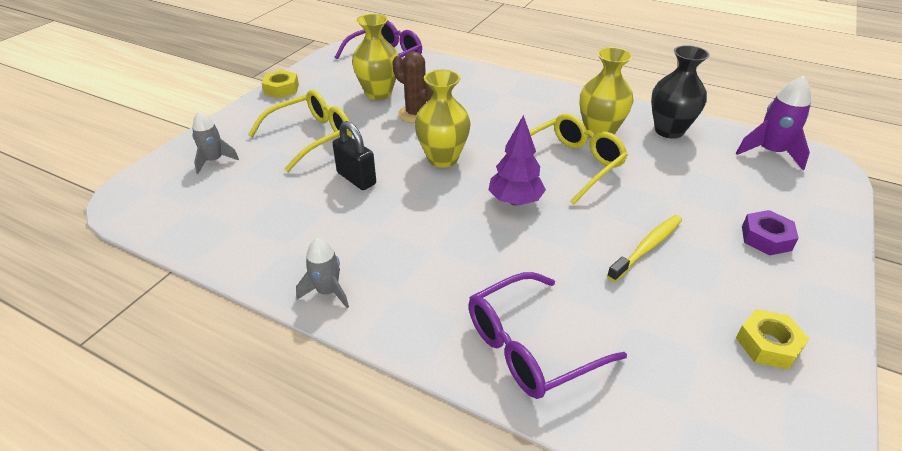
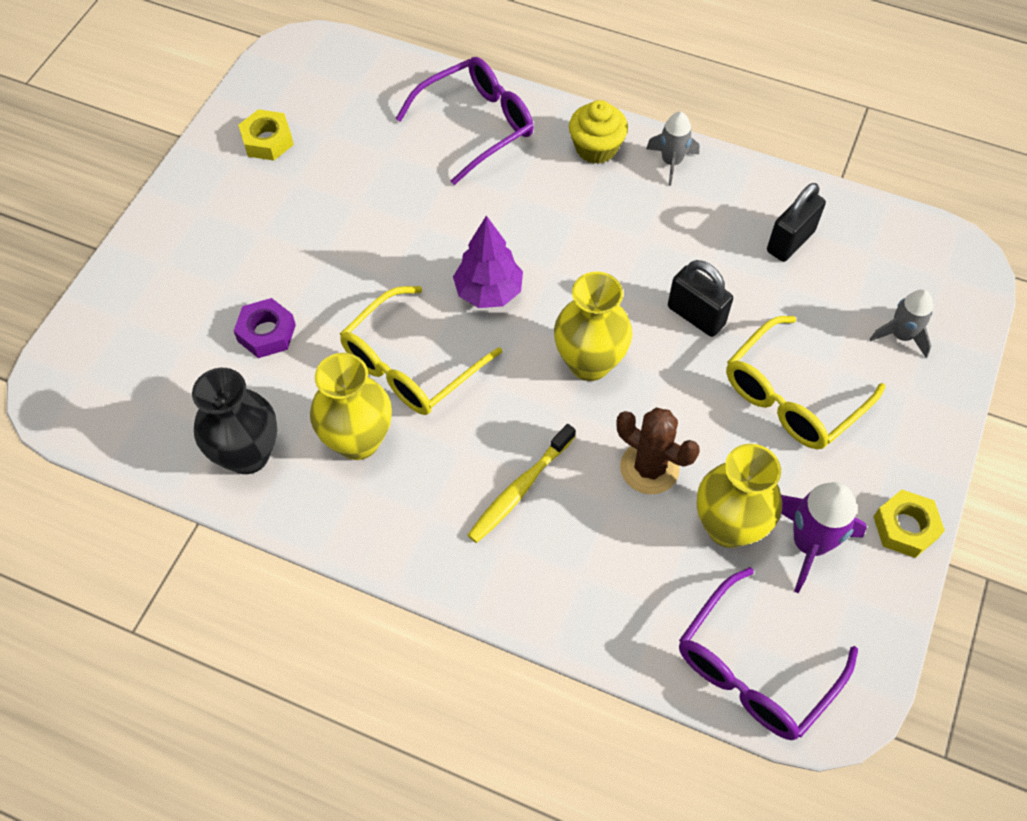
camera: 175 degrees right, 20 degrees up
(254, 220) = (790, 241): none -> black padlock
(401, 311) = (596, 148): none -> yellow cupcake
(647, 247) = (345, 235): yellow toothbrush -> yellow toothbrush (520, 489)
(766, 238) = (206, 257): purple nut -> purple nut (266, 333)
(770, 152) = (117, 412): purple rocket -> purple rocket (809, 543)

